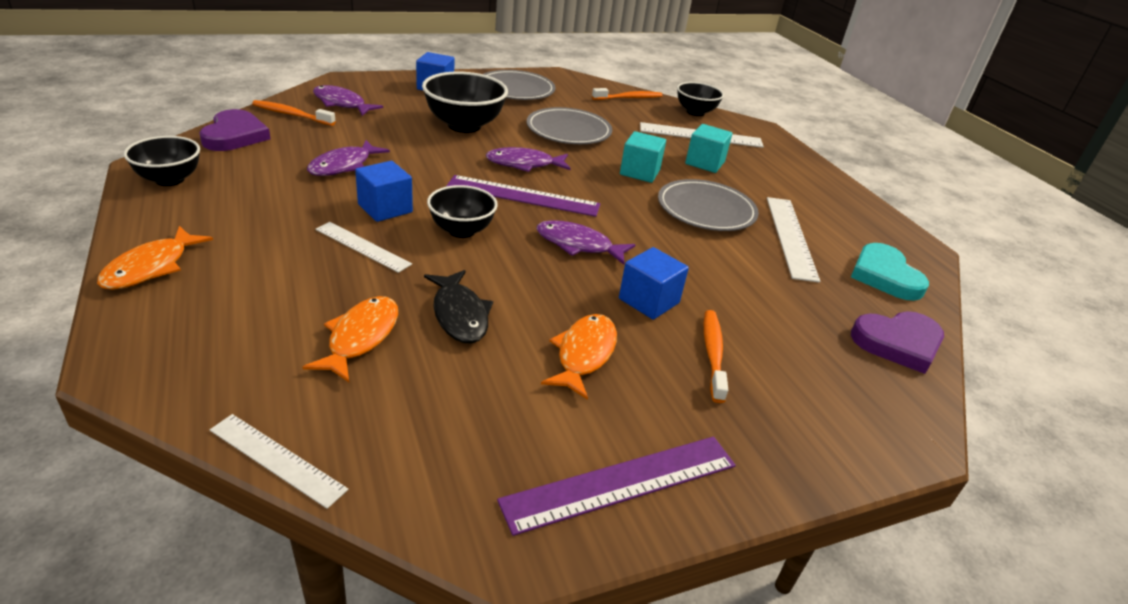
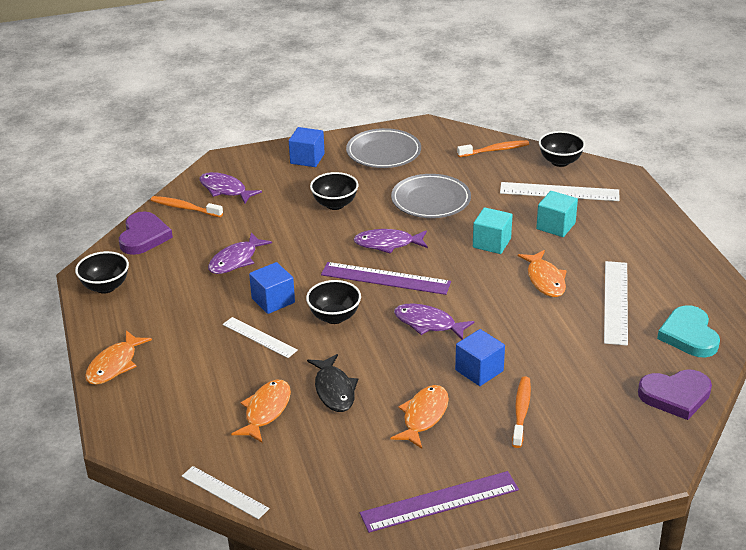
camera: 10 degrees right, 0 degrees up
(464, 126) = (335, 204): black bowl -> black bowl, size x0.64
(706, 210) = (545, 280): grey plate -> orange fish

